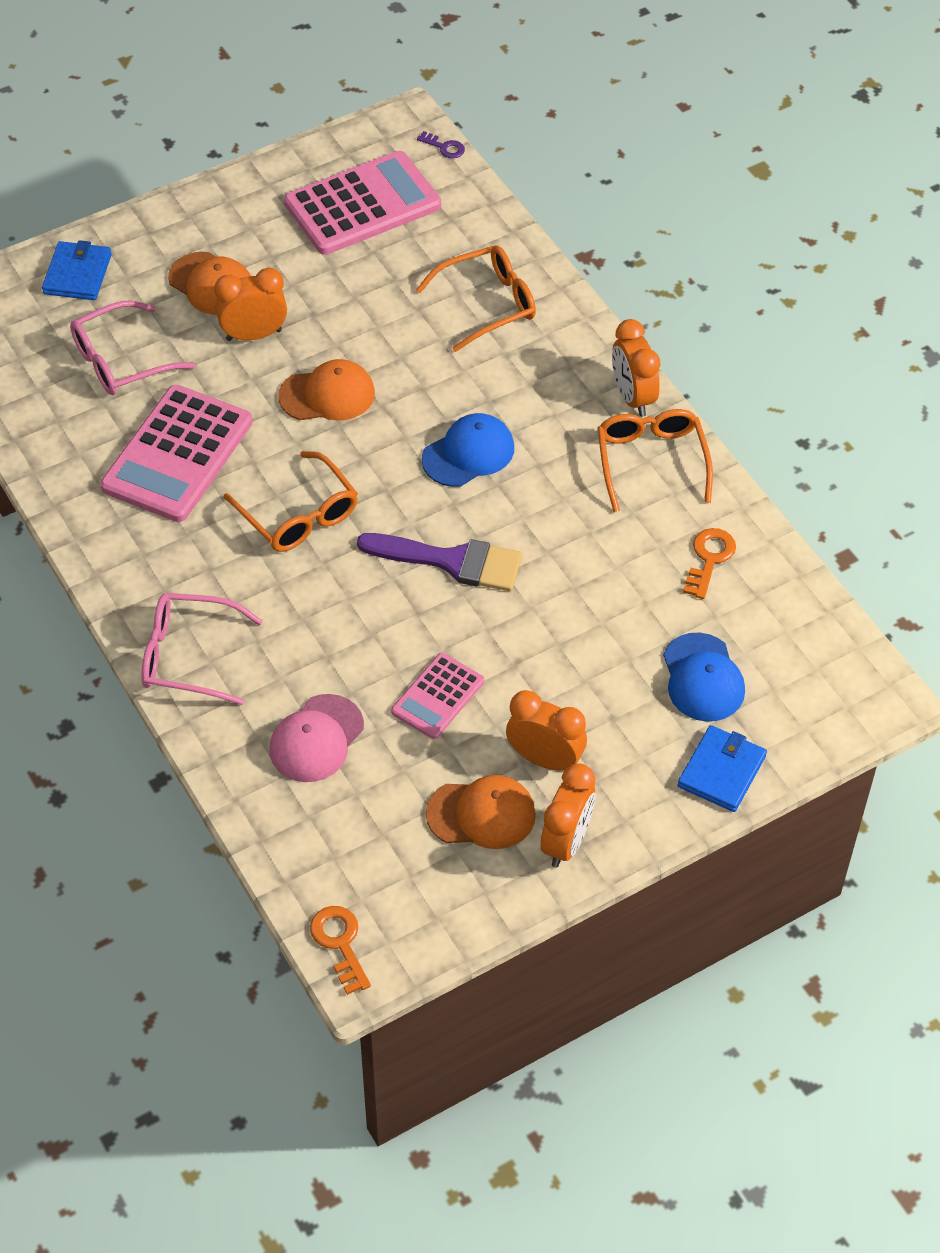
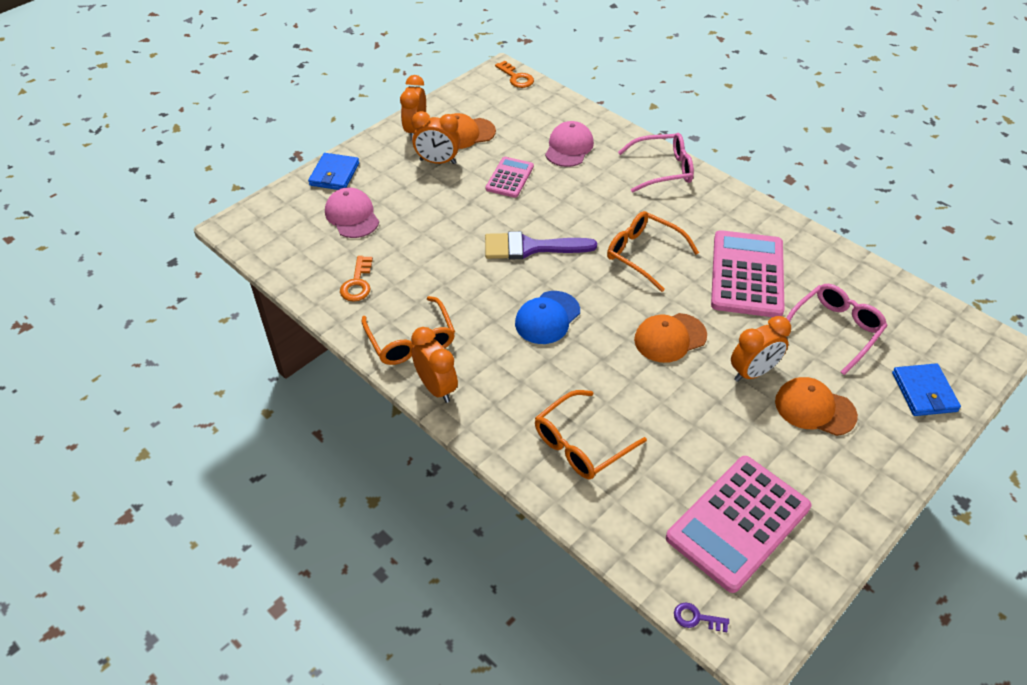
camera: 165 degrees right, 5 degrees down
(702, 678) = (352, 216): blue cap -> pink cap

